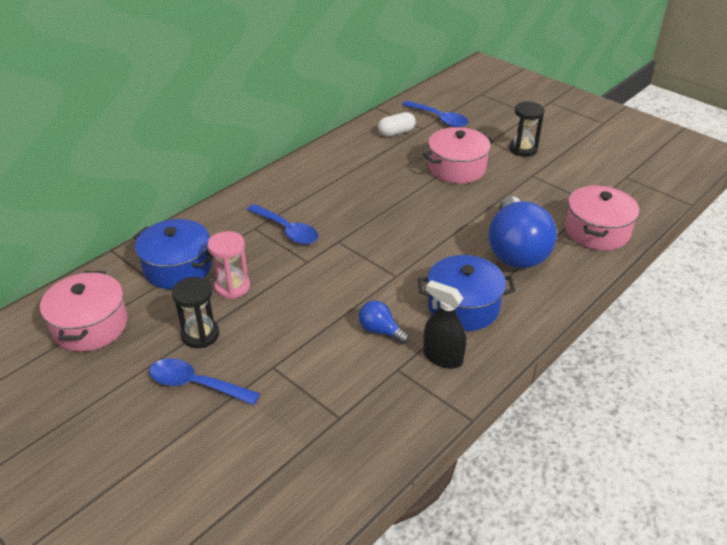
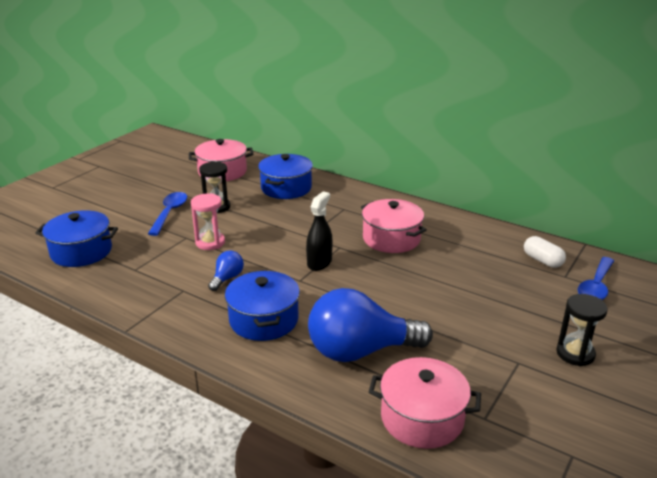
camera: 80 degrees right, 10 degrees down
(232, 287) = (269, 210): pink hourglass -> pink hourglass (210, 242)
(274, 483) = (81, 252): none -> blue pot
(287, 230) = (345, 222): blue spoon -> none
(442, 357) = (197, 312): black spray bottle -> black spray bottle (319, 262)
(457, 168) = (497, 304): pink pot -> pink pot (391, 239)

